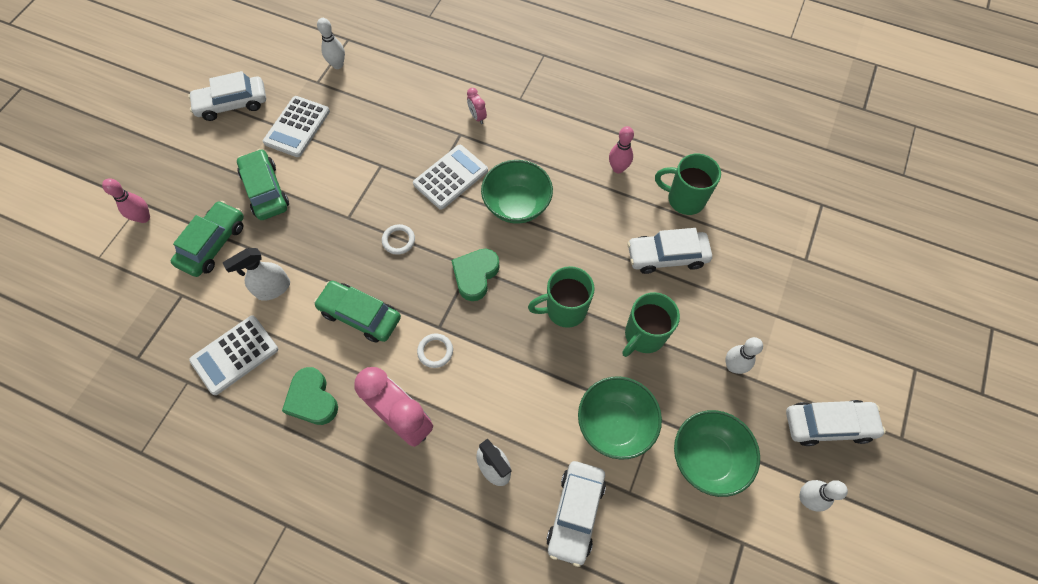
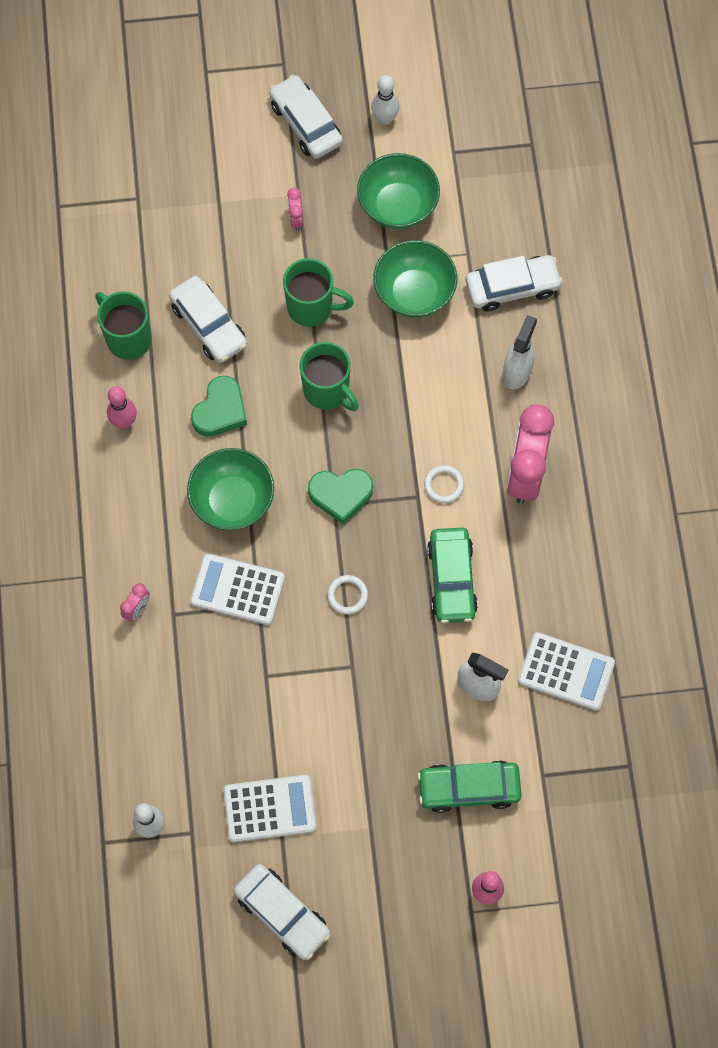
camera: 120 degrees left, 5 degrees up
(265, 190) = (373, 781): green car -> none
(312, 399) = (559, 567): green heart -> green heart (220, 410)
(684, 199) = (127, 338): green mug -> green mug turned 150 degrees clockwise
(733, 366) = (295, 219): white bowling pin -> pink clock

